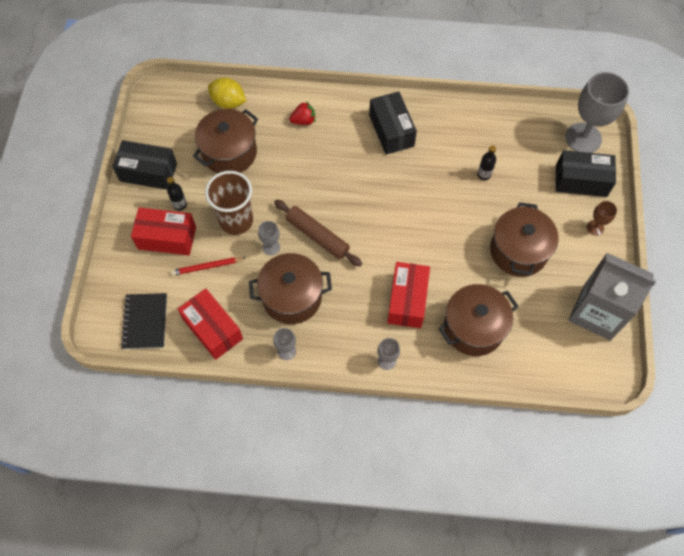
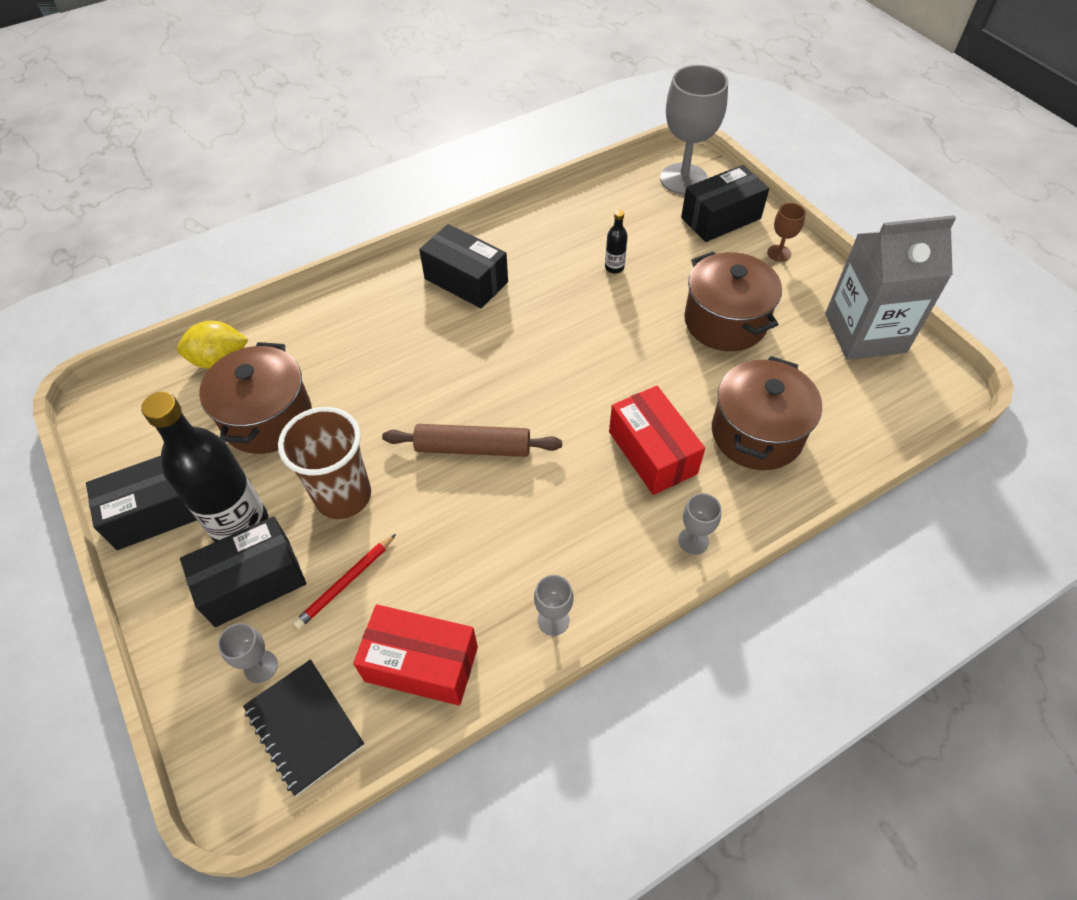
camera: 35 degrees left, 10 degrees down
(167, 238) = (252, 582): red box -> black box
(180, 205) = (240, 525): black bottle -> black bottle, size x2.37
(271, 247) = (420, 499): grey goblet -> grey goblet (261, 666)
(292, 297) = (501, 544): brown pot -> none
(303, 120) = (344, 327): red strawberry -> none

